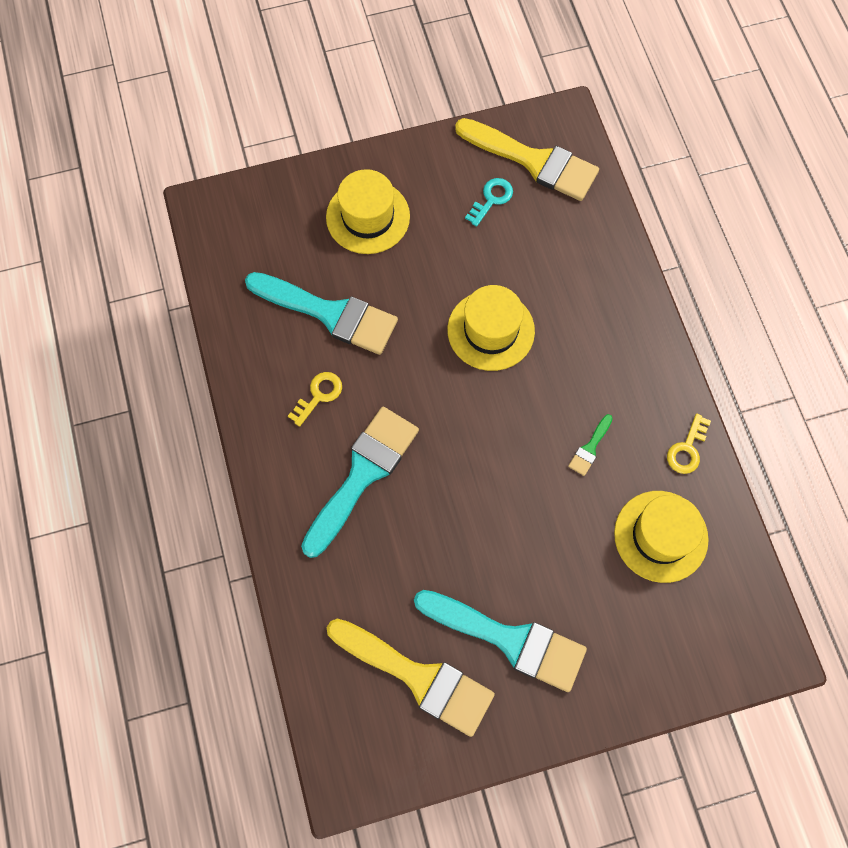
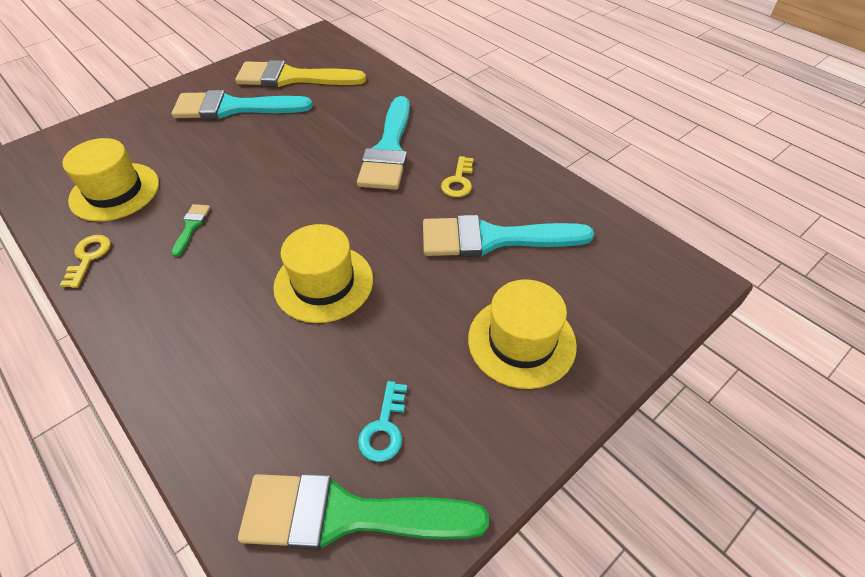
camera: 155 degrees right, 20 degrees down
(533, 161) = (347, 515): yellow brush -> green brush

